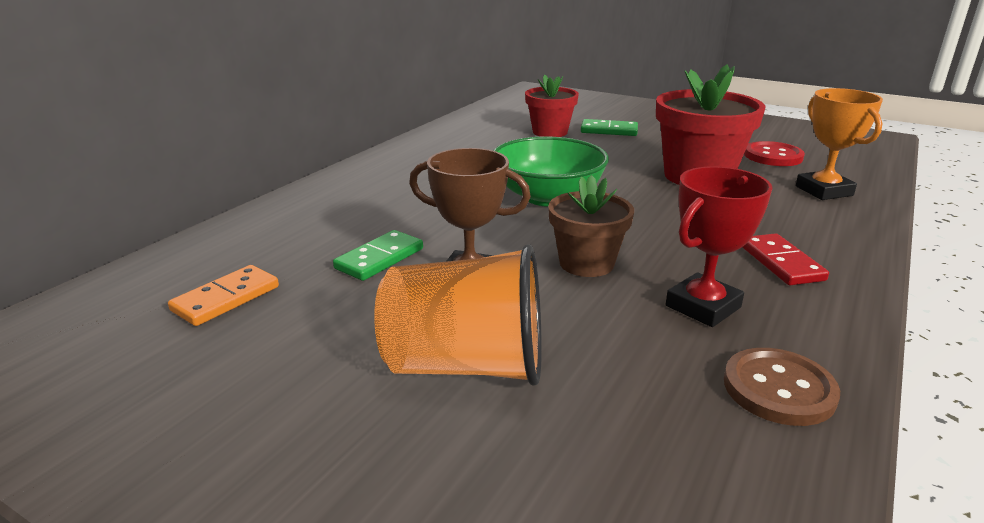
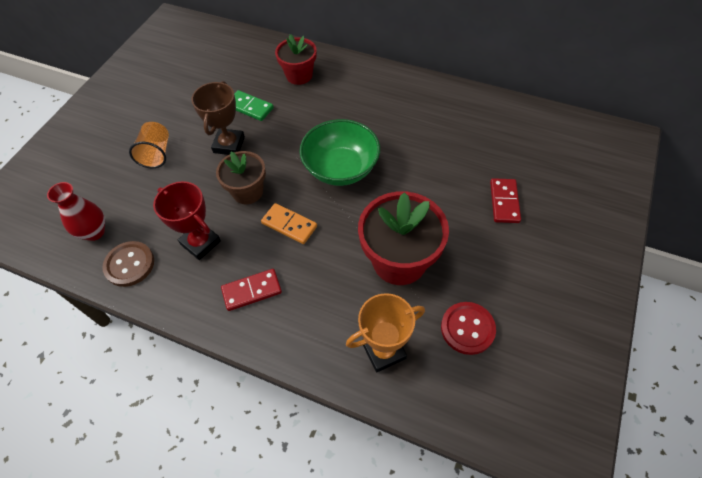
camera: 85 degrees right, 30 degrees up
(226, 298) = (211, 68): orange domino -> orange domino (289, 225)
(466, 366) = (156, 154): orange cup -> orange cup, size x0.61
(550, 132) = (485, 161): red flower pot -> red flower pot (299, 75)
(609, 130) = (504, 202): green domino -> red domino
(705, 453) = (94, 232): none -> red vase

